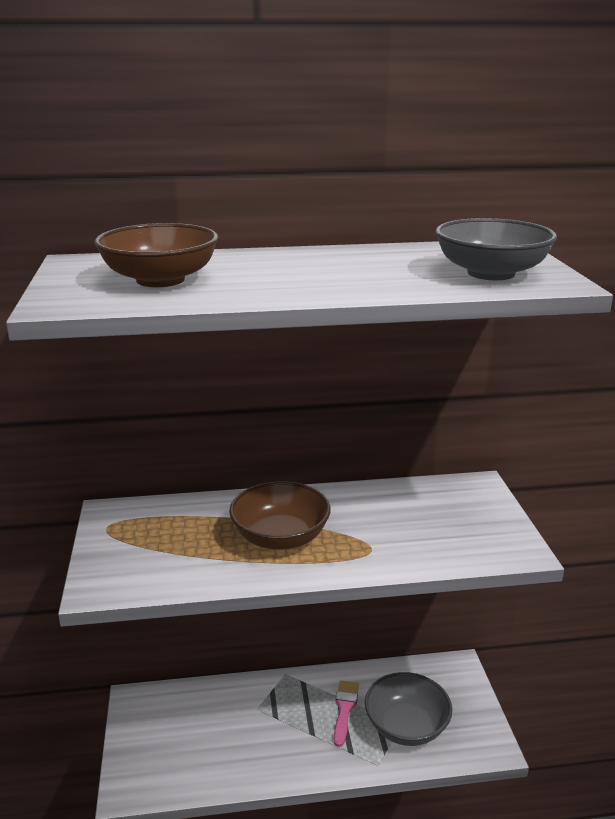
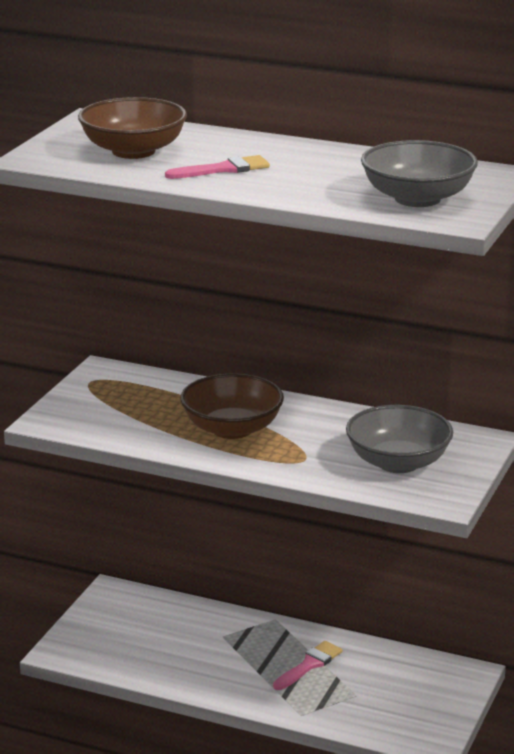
camera: 30 degrees right, 0 degrees up
(276, 280) = (223, 169): none -> pink brush
(406, 726) = (359, 698): grey bowl -> grey bowl (398, 463)

